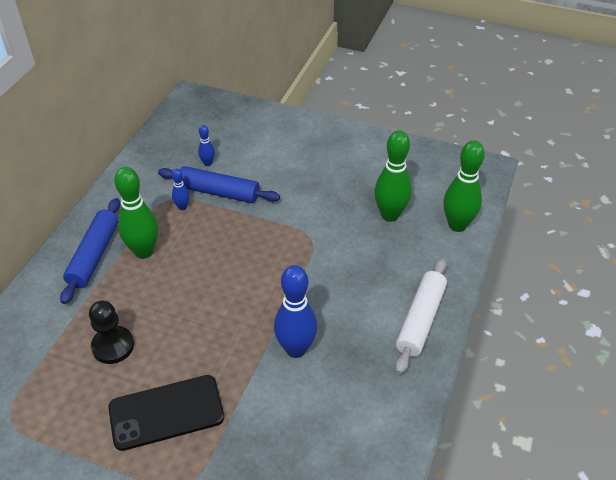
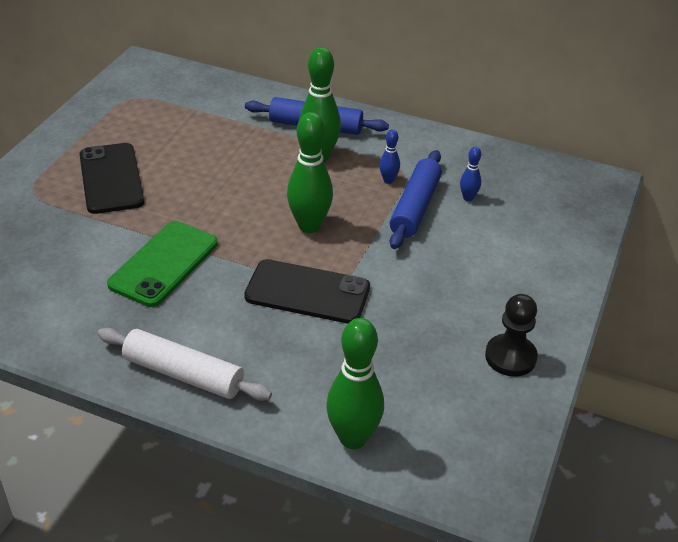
camera: 90 degrees right, 5 degrees down
(113, 346) = (196, 144): black pawn -> black pawn (510, 357)
(296, 349) = (164, 264): blue bowling pin -> green phone
(323, 252) = (307, 292): none -> black phone
(390, 215) = (375, 363): green bowling pin -> green bowling pin (309, 226)

